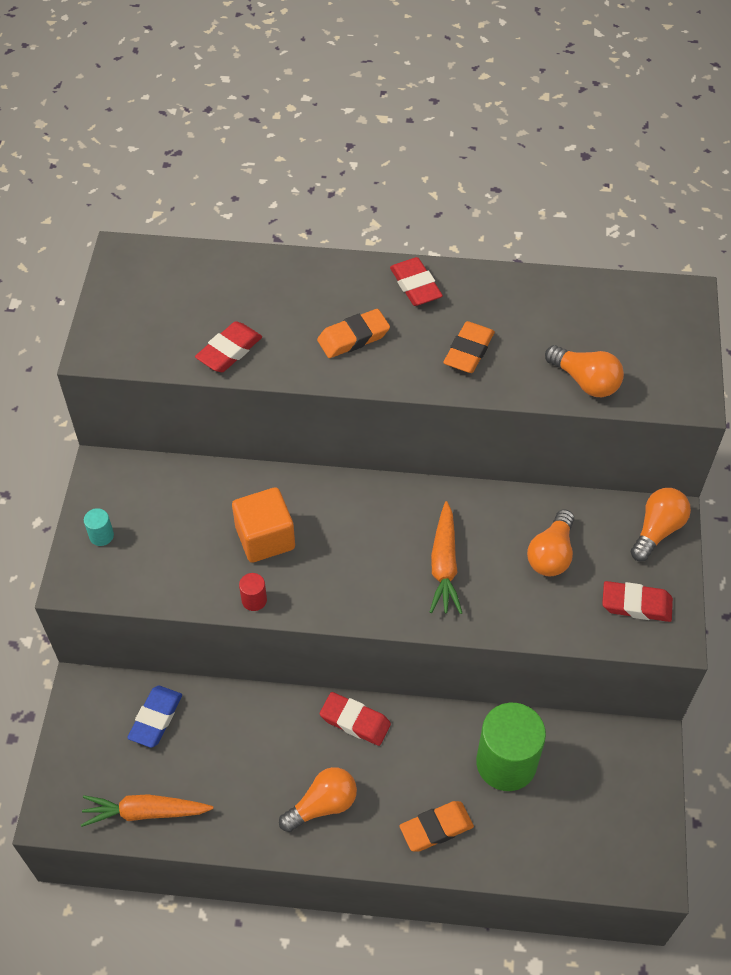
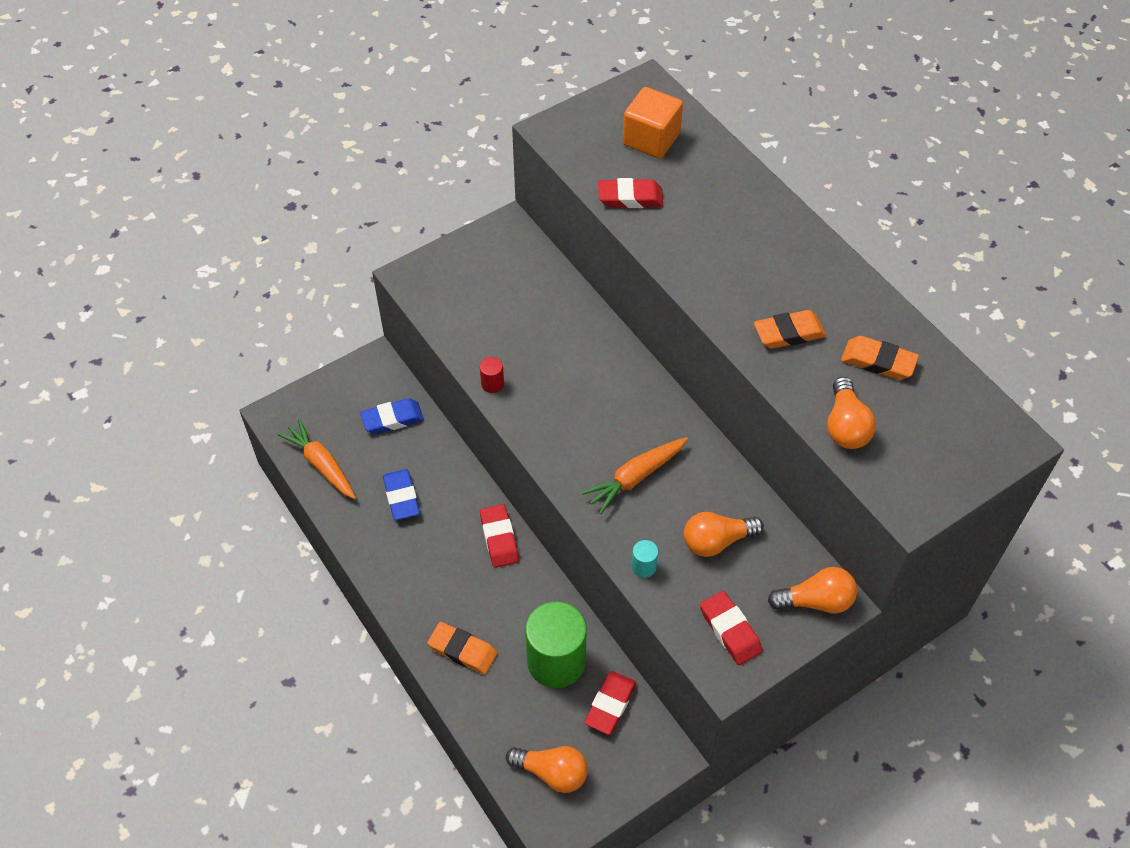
camera: 50 degrees right, 0 degrees up
(101, 536) = (458, 264): turquoise cylinder -> turquoise cylinder (643, 566)
(243, 769) = (401, 497): none -> blue eraser
(265, 538) = (548, 354): orange cube -> orange cube (651, 139)
(322, 805) = (417, 565): orange light bulb -> orange light bulb (552, 772)
(353, 337) = (721, 257): orange eraser -> orange eraser (878, 361)
(415, 286) = (813, 260): red eraser -> red eraser (610, 704)

